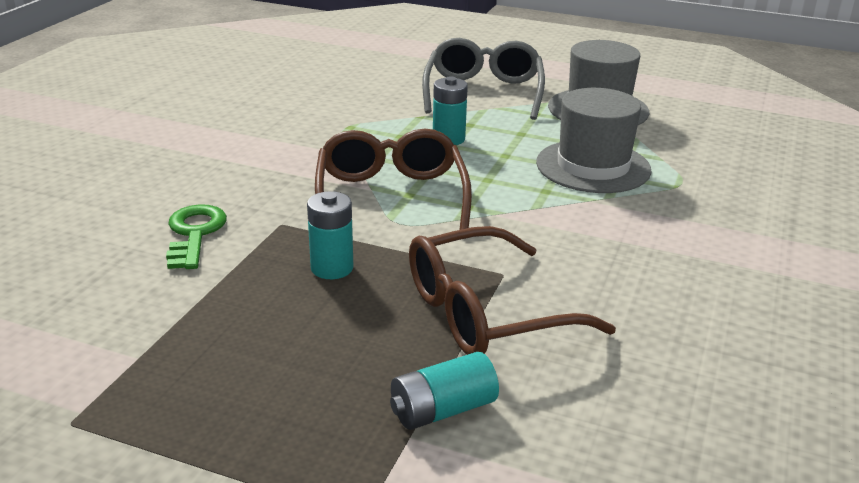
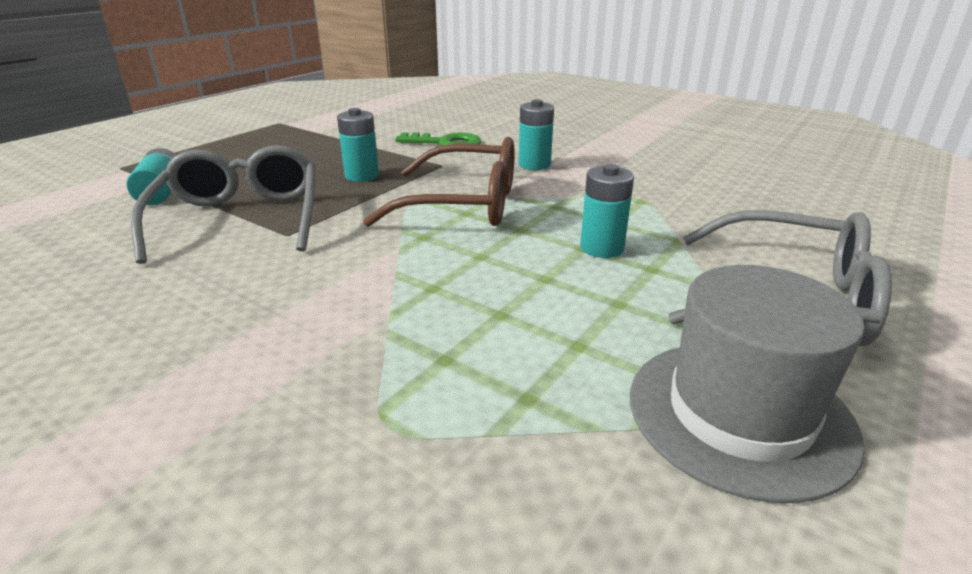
camera: 105 degrees right, 0 degrees up
(269, 174) = (534, 165): none -> turquoise battery
(486, 313) = (240, 219): brown glasses -> grey glasses
(593, 166) = (486, 342): grey hat -> none

